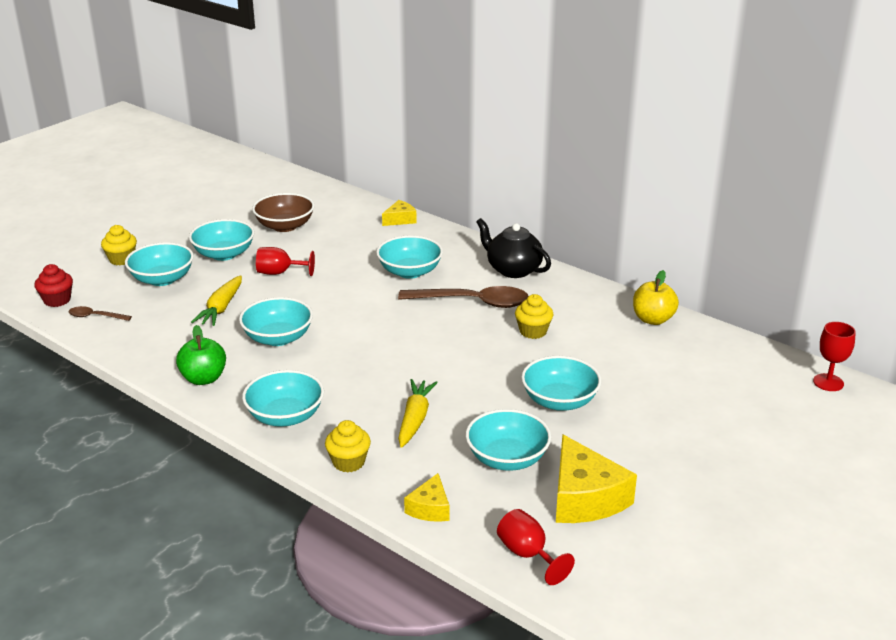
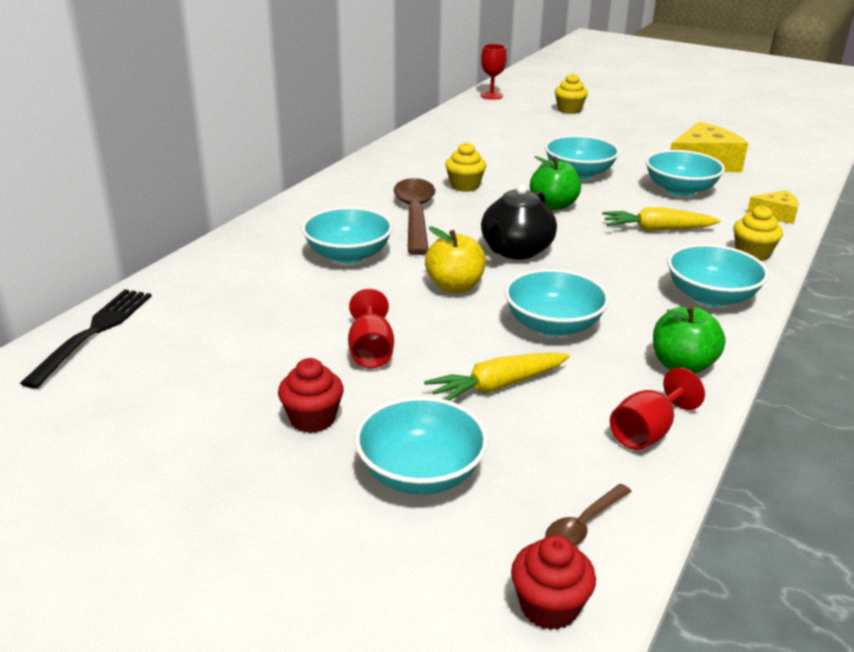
camera: 100 degrees left, 0 degrees up
(95, 316) = (583, 525): brown spoon -> brown spoon turned 45 degrees clockwise
(121, 259) = (350, 555): yellow cupcake -> yellow cupcake (569, 110)
(221, 308) = (497, 386): yellow carrot -> yellow carrot turned 150 degrees clockwise
(224, 254) = (312, 419): turquoise bowl -> red cupcake
(285, 226) = (200, 371): brown bowl -> none
(339, 198) = (93, 332): none -> black fork
(400, 220) = (187, 274): yellow cheese -> none
(480, 372) = (553, 205): none -> green apple
(513, 270) = (332, 199): black teapot -> black teapot (516, 250)
(528, 554) = (788, 179): red goblet -> red goblet (647, 432)
(653, 319) = (420, 141): yellow apple -> yellow apple (454, 286)

